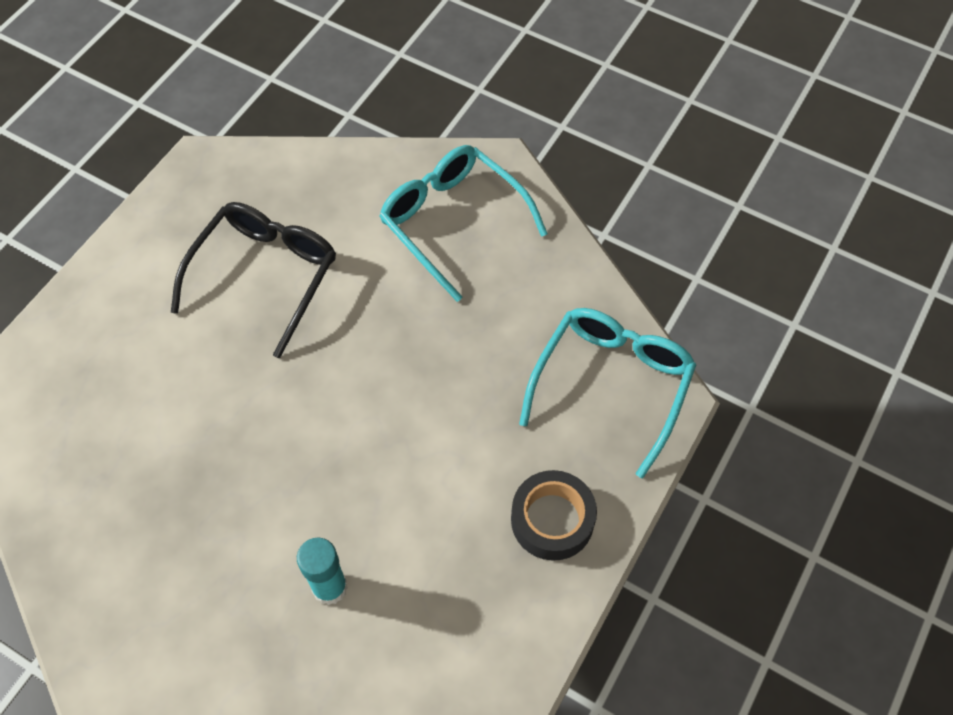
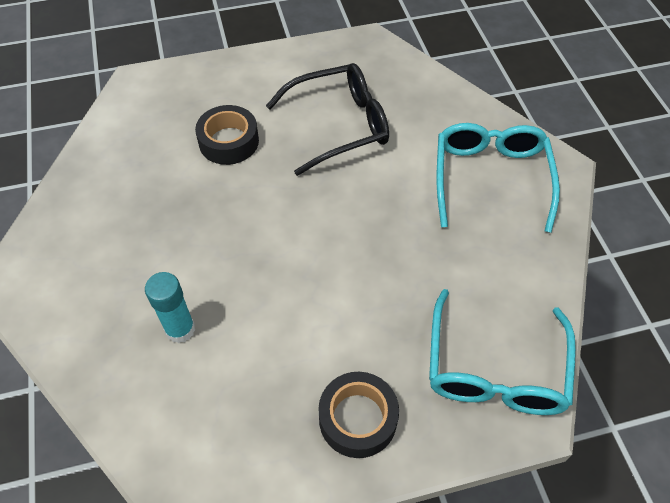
camera: 45 degrees right, 5 degrees down
(172, 379) = (229, 141): none -> black tape
(611, 386) = (495, 368): turquoise glasses -> turquoise glasses turned 120 degrees clockwise

